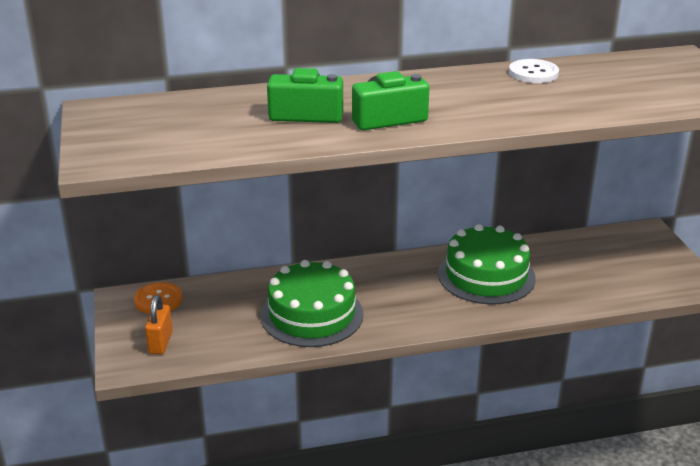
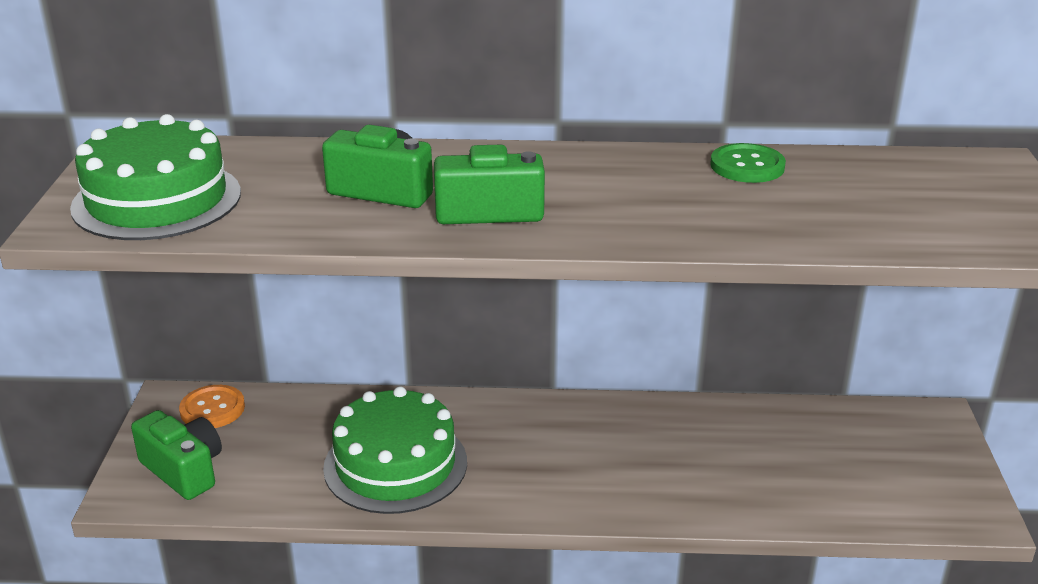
camera: 15 degrees right, 0 degrees up
(160, 343) = (184, 470): orange padlock -> green camera
(486, 276) = (663, 447): green cake -> green cake (157, 200)
(533, 73) = (747, 166): white button -> green button

